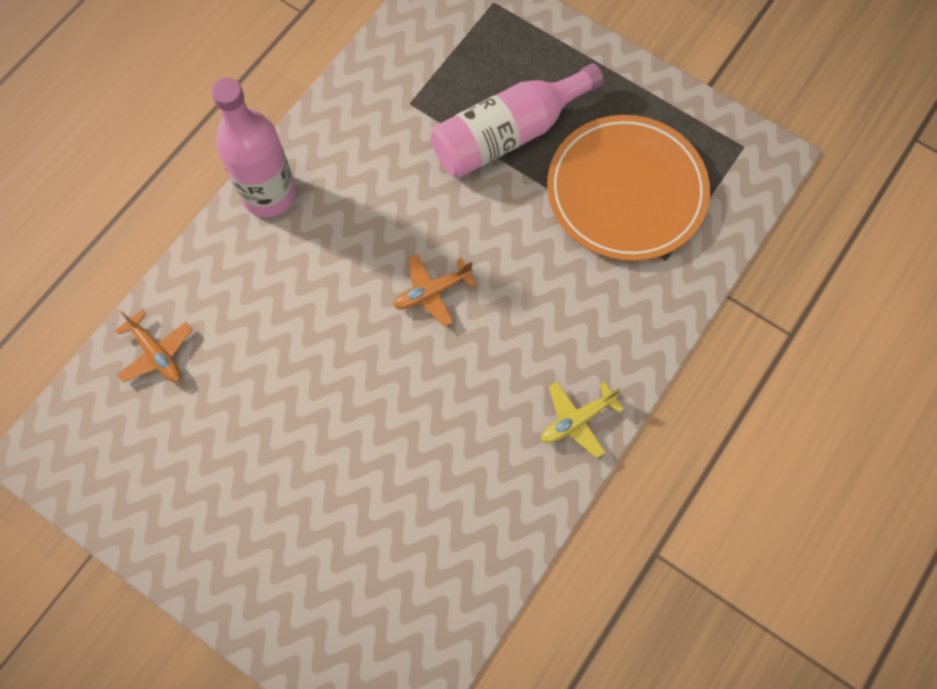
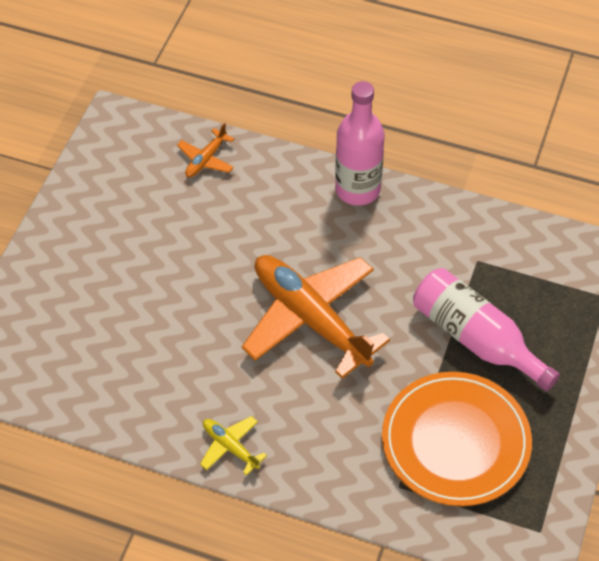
camera: 75 degrees right, 15 degrees down
(432, 292) = (310, 318): orange plane -> orange plane, size x2.30

